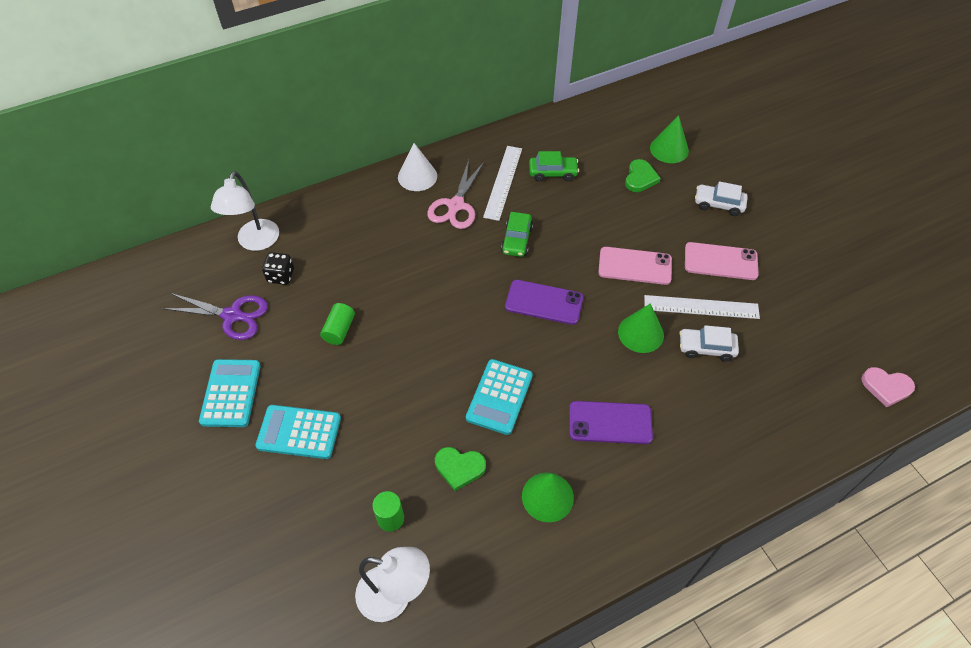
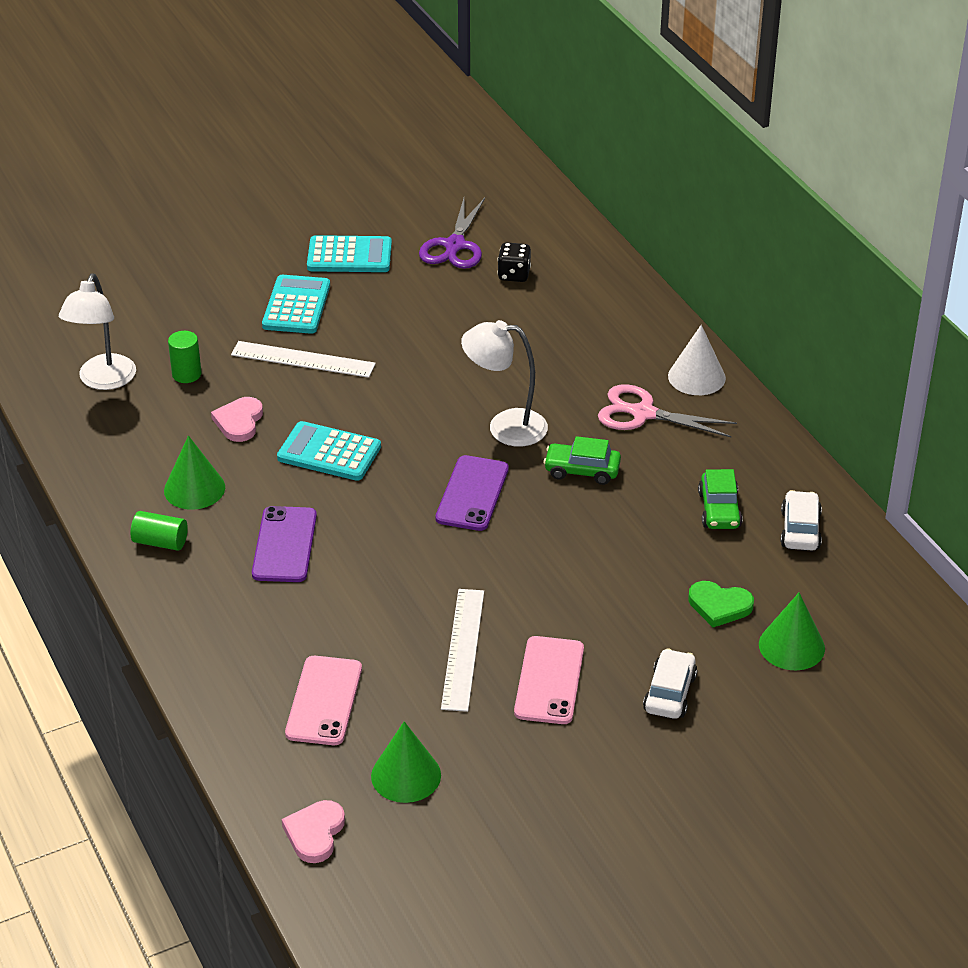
camera: 90 degrees right, 15 degrees down
(255, 242) = (567, 251): white lamp -> white lamp (505, 427)
(339, 330) = (432, 325): green cylinder -> green cylinder (160, 542)
(459, 468) = (239, 422): green heart -> pink heart
(503, 182) = (694, 458): white ruler -> white ruler (303, 359)
(635, 266) = (537, 586): pink phone -> pink phone (324, 701)
(640, 333) = (419, 583): green cone -> green cone (406, 775)
(706, 348) = (392, 646): white car -> white car (800, 530)

